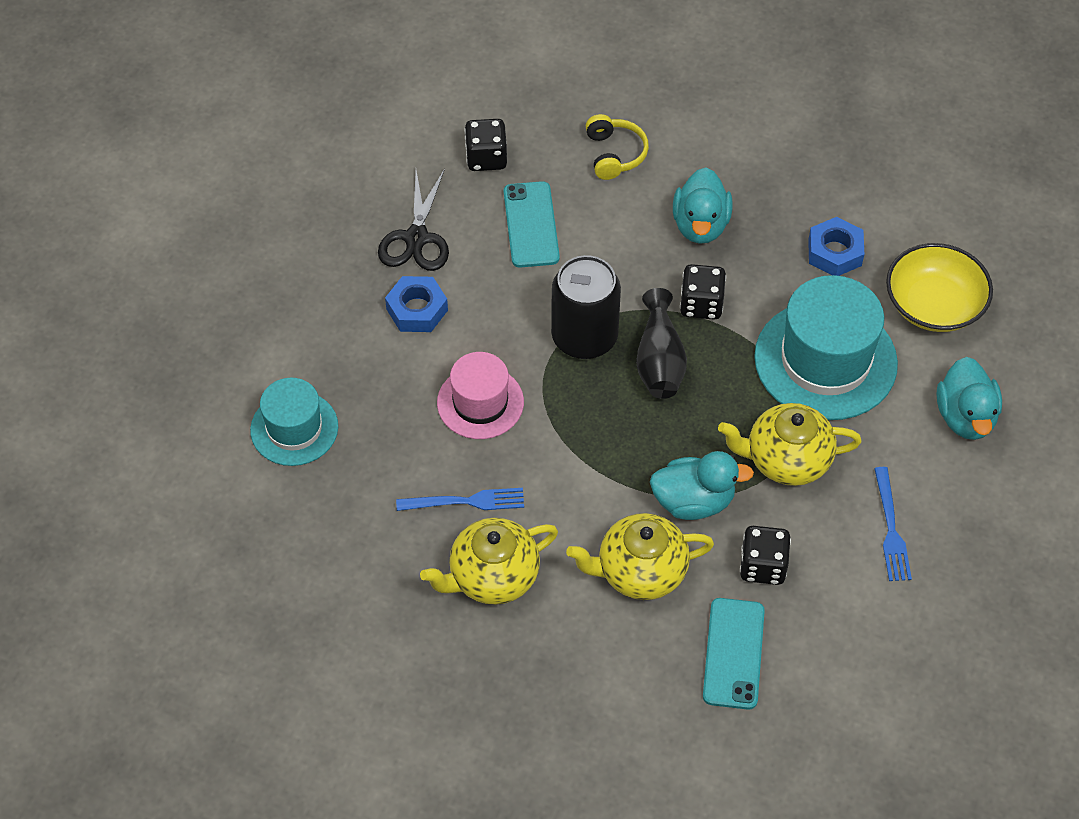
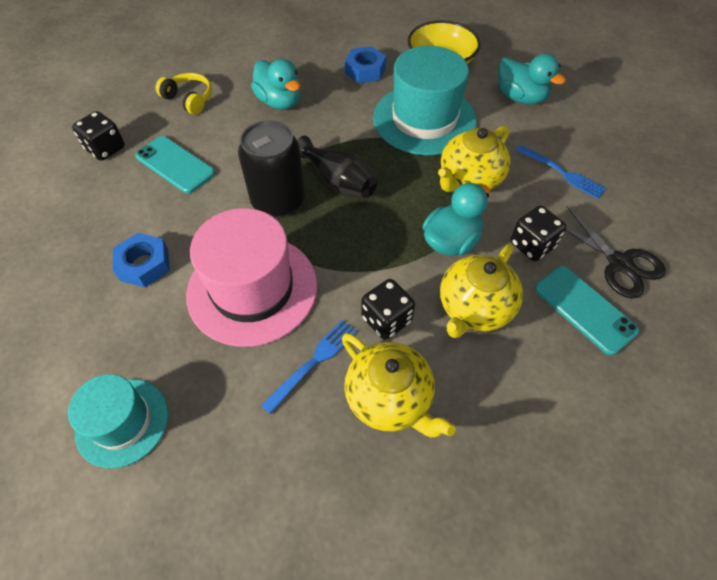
camera: 45 degrees left, 0 degrees up
(416, 238) = (100, 222): black scissors -> black scissors (619, 263)
(480, 402) = (252, 289): pink hat -> pink hat, size x1.66
(492, 577) = (390, 399): yellow teapot -> yellow teapot turned 60 degrees counterclockwise
(701, 304) = (326, 138): black dice -> black dice (386, 319)

